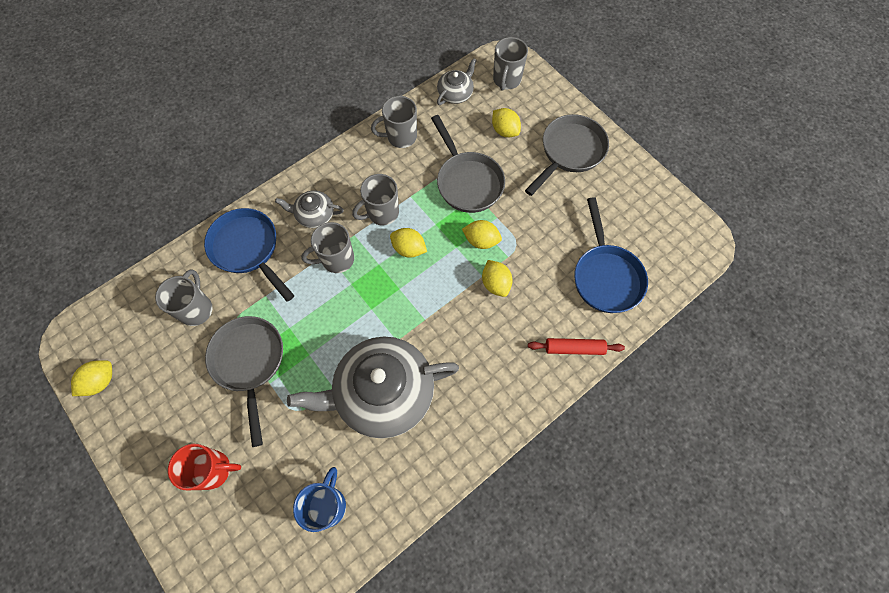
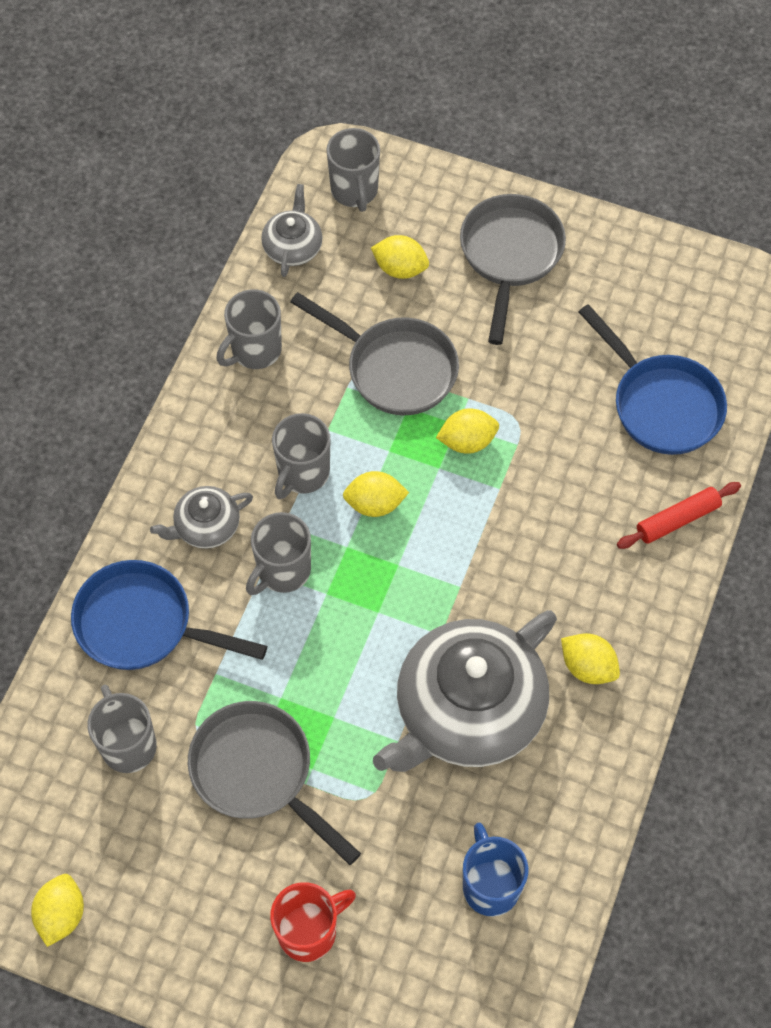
camera: 30 degrees left, 5 degrees down
(495, 284) = (524, 489): yellow lemon -> yellow lemon (588, 667)

